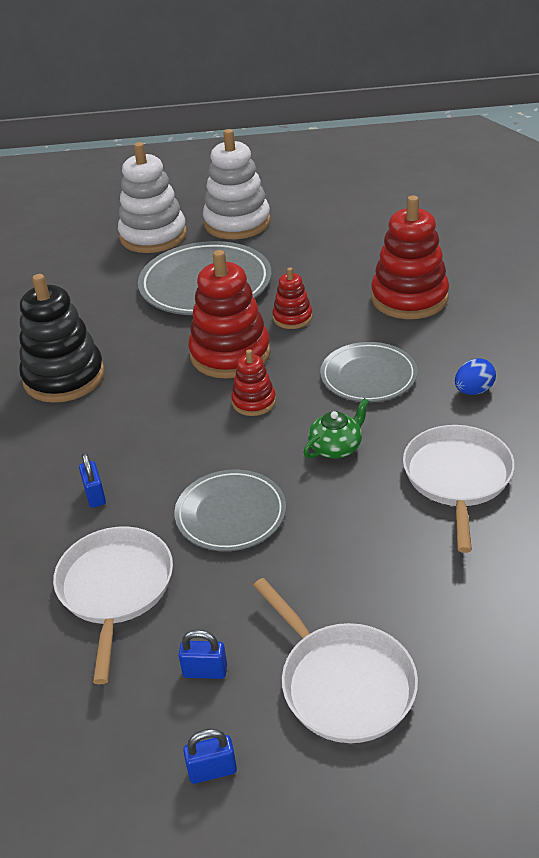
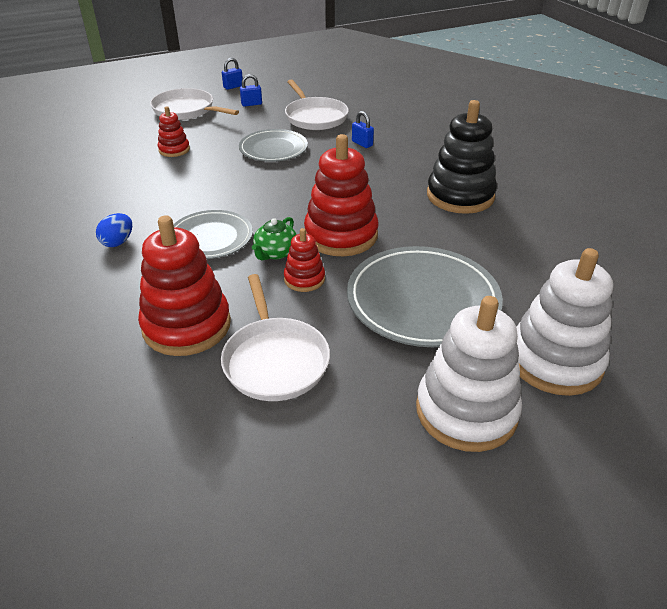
camera: 155 degrees right, 0 degrees up
(254, 402) = (296, 205): red stacking toy -> red stacking toy (174, 150)
(336, 447) = (221, 189): green teapot -> green teapot (275, 253)
(457, 478) = (132, 186): white pan -> white pan (275, 360)

